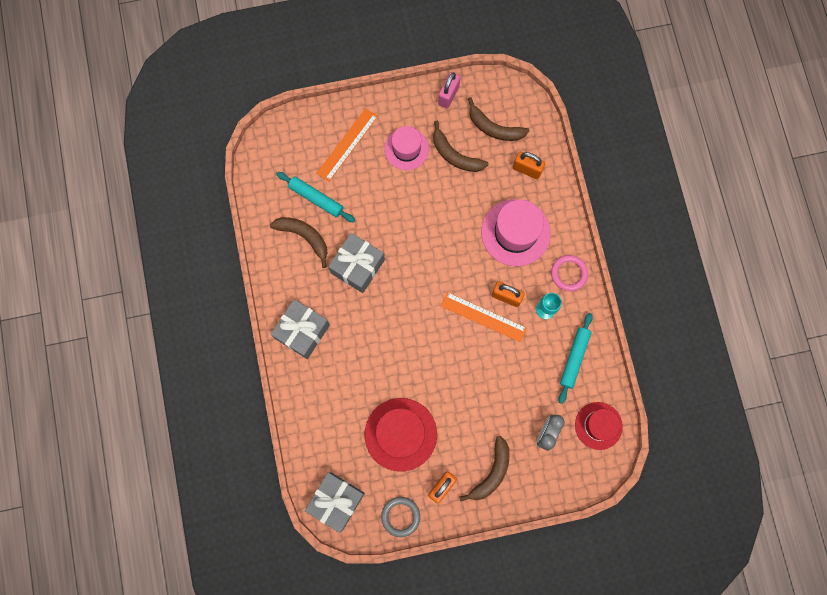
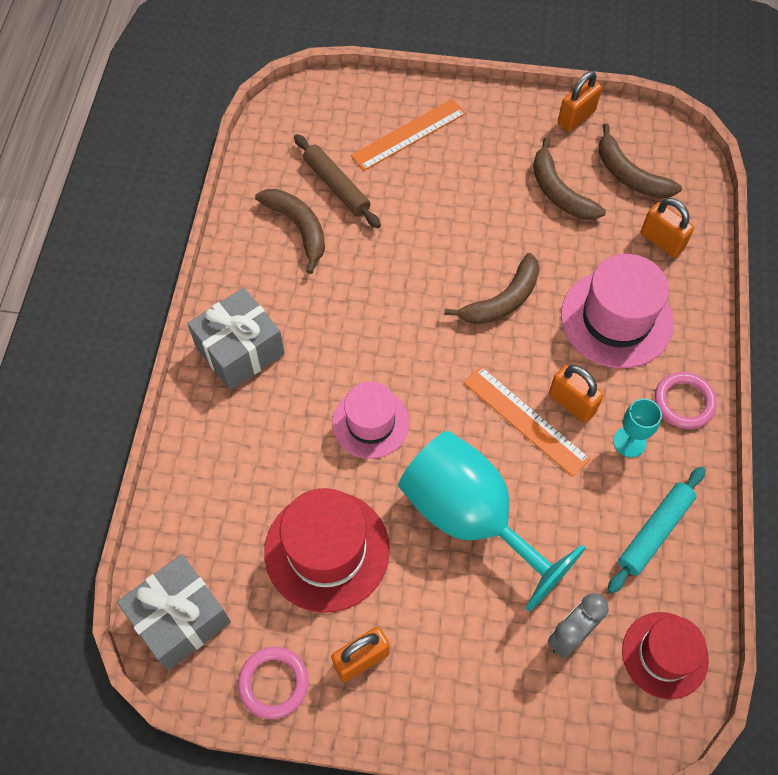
camera: 20 degrees right, 15 degrees down
(316, 198) = (336, 186): turquoise rolling pin -> brown rolling pin
(358, 266) = (359, 290): grey gift -> none
(400, 516) = (273, 683): grey ring -> pink ring
(406, 149) = (491, 164): pink hat -> pink hat (370, 423)
(448, 95) = (576, 117): pink padlock -> orange padlock
(472, 386) = (470, 517): none -> turquoise goblet
(491, 472) = (454, 666): brown banana -> brown banana (502, 300)

